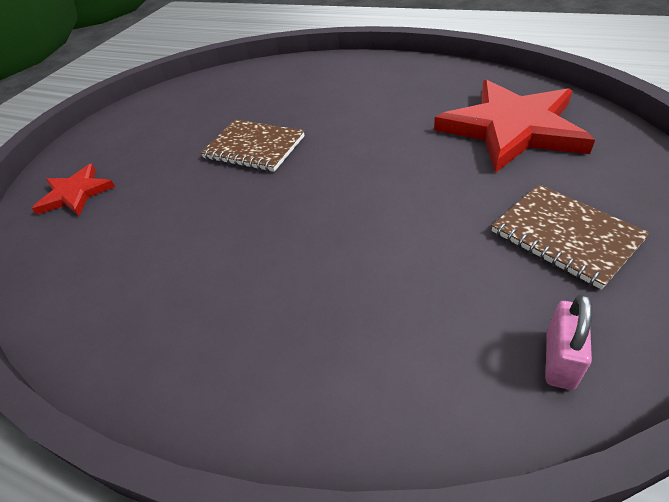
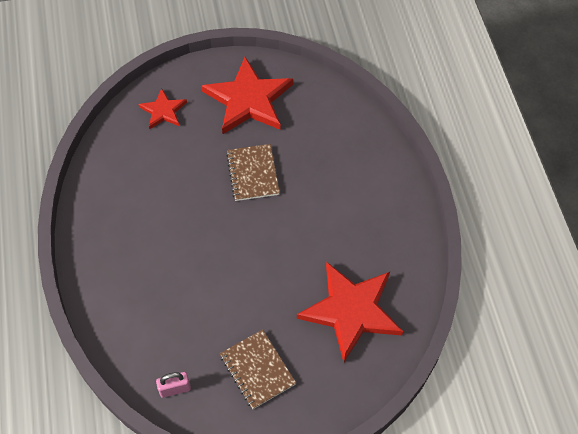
camera: 50 degrees right, 15 degrees up
(162, 124) = (248, 99): none -> red star
(565, 236) = (257, 370): brown notebook -> brown notebook turned 45 degrees counterclockwise

